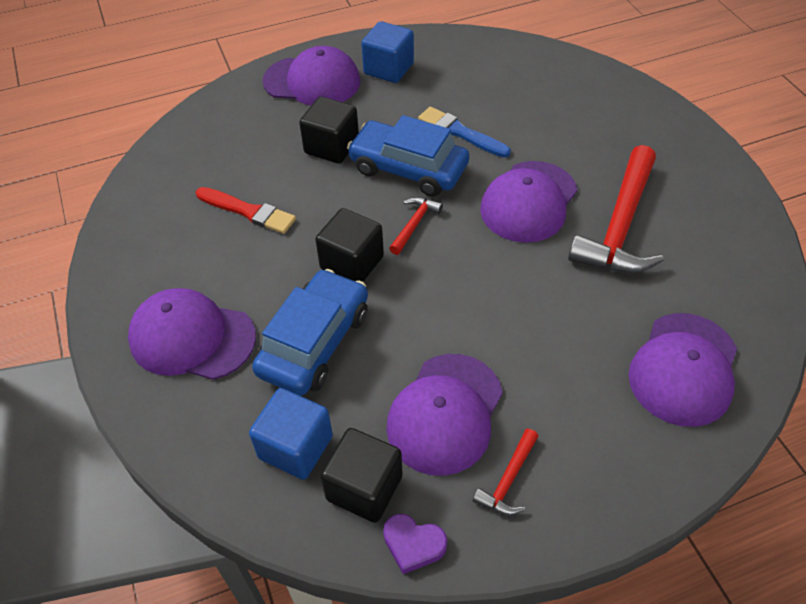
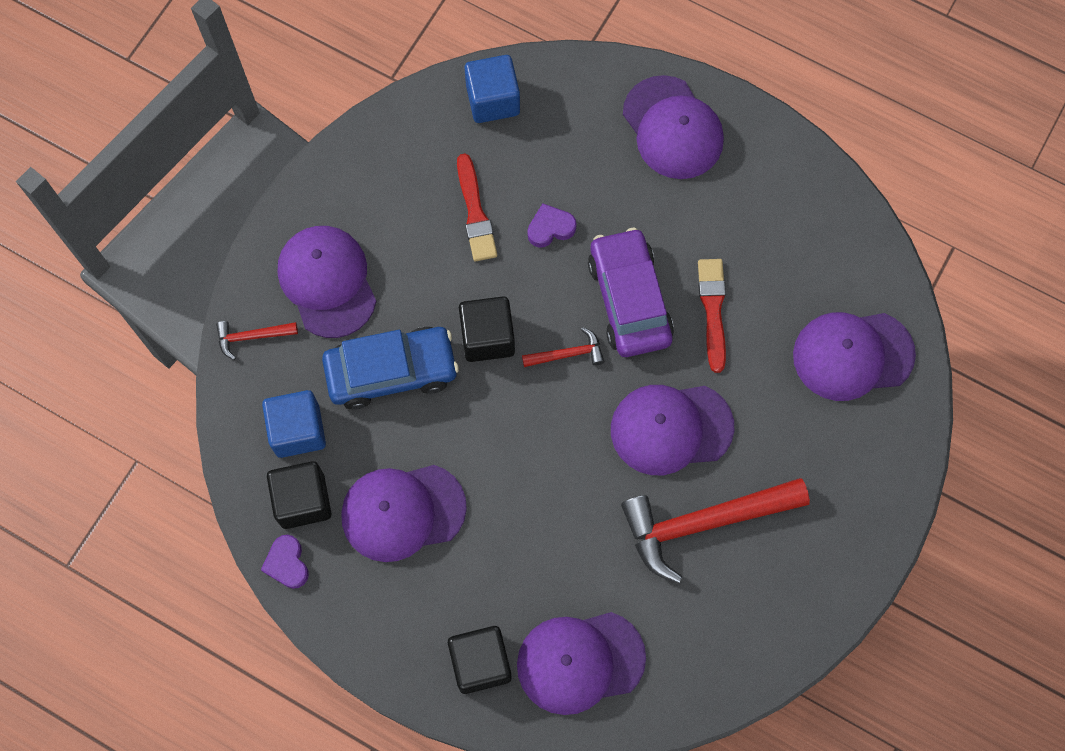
camera: 50 degrees right, 20 degrees up
(309, 178) = (550, 228): none -> purple heart
(331, 147) = (603, 215): black cube -> black cube (480, 663)
(388, 69) = (748, 180): blue cube -> blue cube (493, 100)
(408, 168) = (629, 299): blue car -> purple car
(461, 133) = (713, 310): blue brush -> red brush
(508, 479) = (382, 593): red hammer -> red hammer (252, 337)
(559, 89) = (852, 355): none -> purple cap

